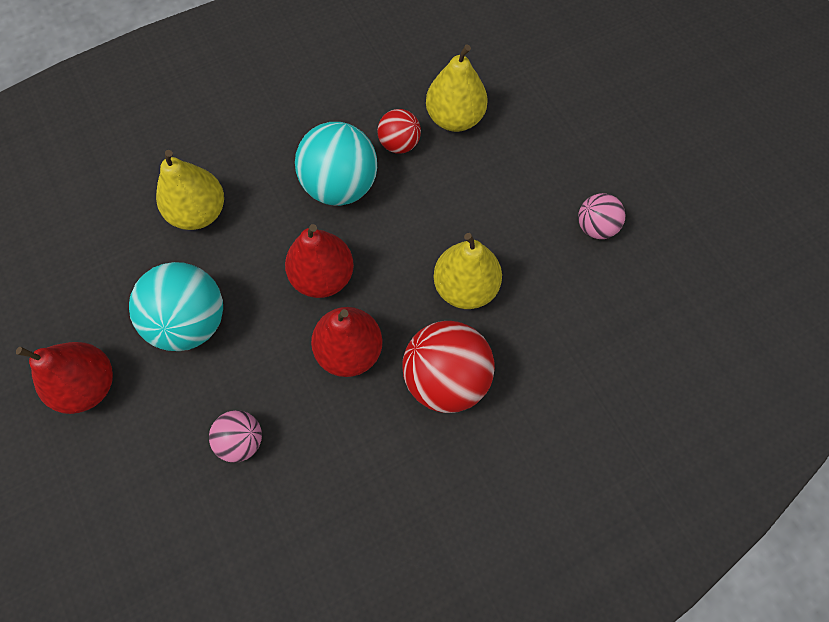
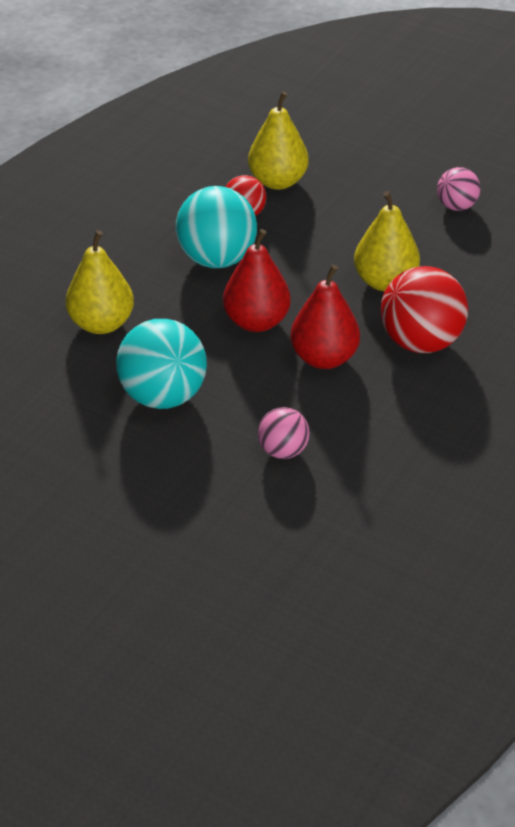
camera: 30 degrees left, 25 degrees down
(88, 385) = (106, 475): red pear -> none

